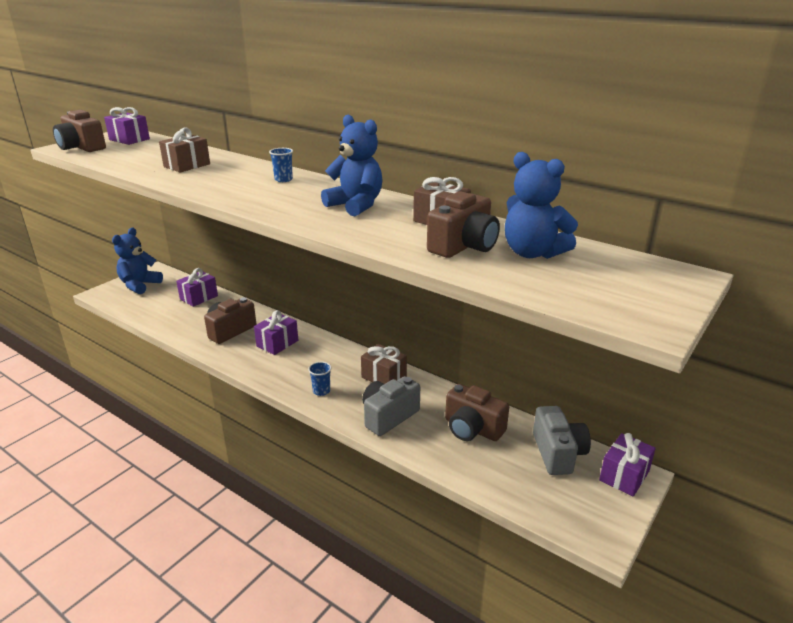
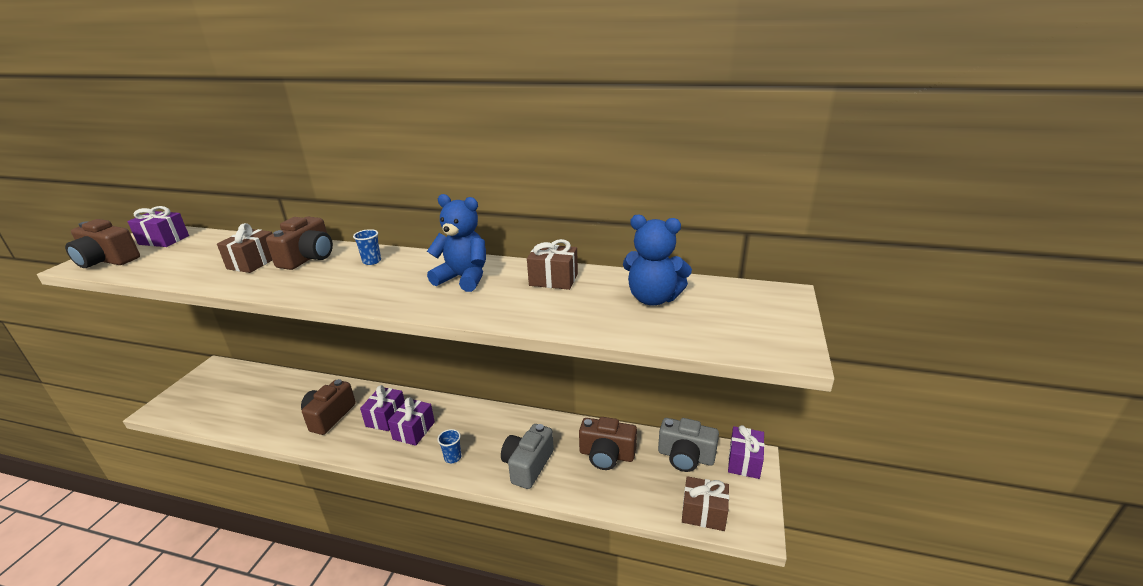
camera: 20 degrees left, 0 degrees up
(139, 285) = (203, 388): blue teddy bear -> none
(199, 297) = (279, 387): purple gift -> purple gift (414, 430)
(384, 377) = (506, 425): brown gift -> brown gift (703, 513)
(464, 246) = (591, 304): brown camera -> brown camera (308, 258)
(558, 453) = (685, 457): grey camera -> grey camera turned 135 degrees clockwise

